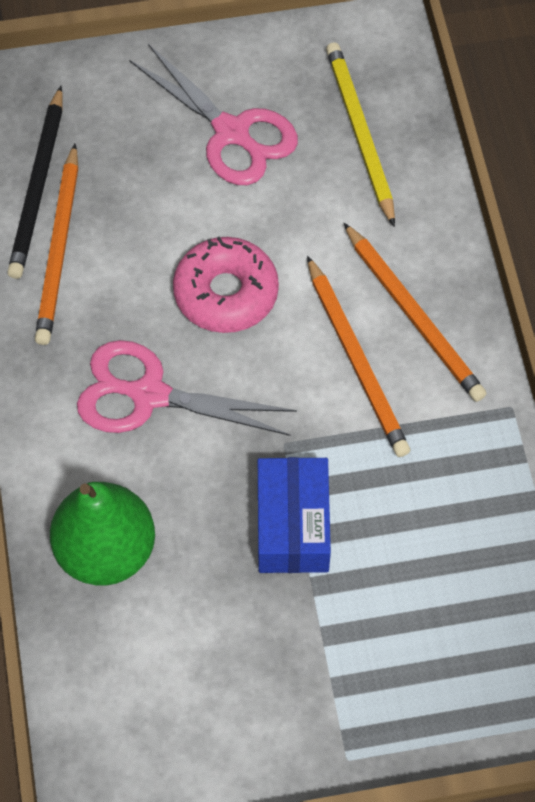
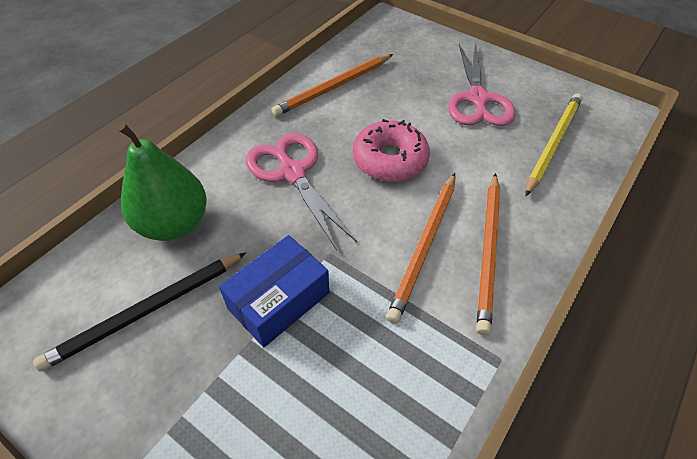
camera: 45 degrees right, 10 degrees down
(38, 186) = (356, 60): black pencil -> black pencil (147, 311)

